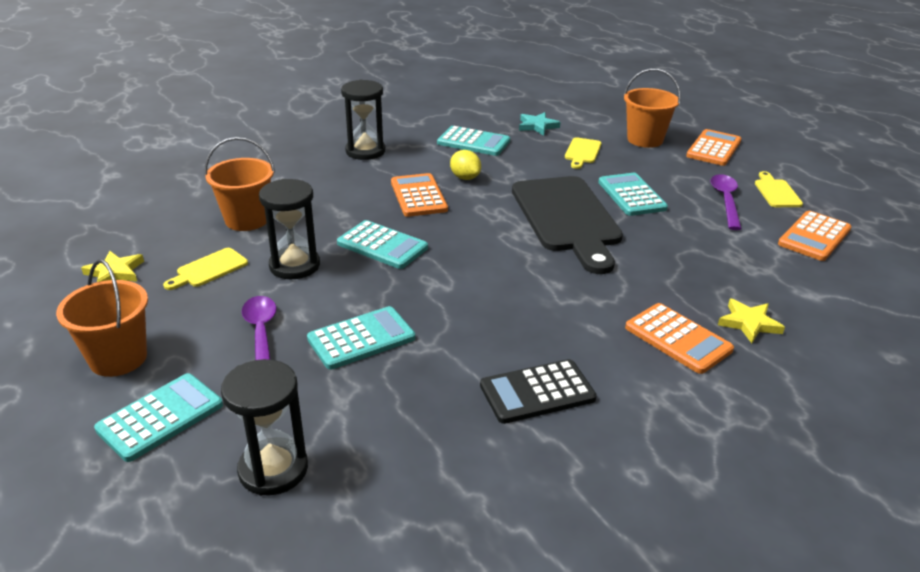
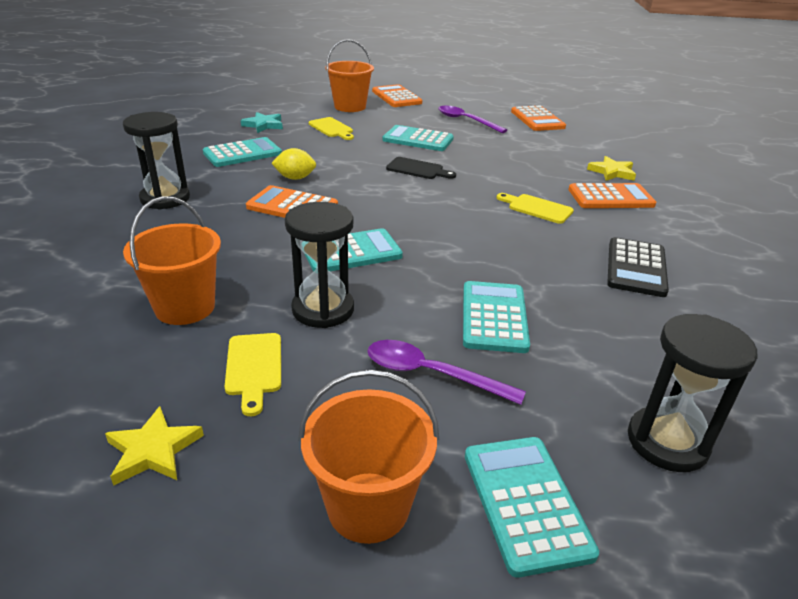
camera: 55 degrees left, 0 degrees up
(567, 218) = (417, 169): black cutting board -> black cutting board, size x0.43
(776, 192) = (475, 106): yellow cutting board -> yellow cutting board (537, 208)

